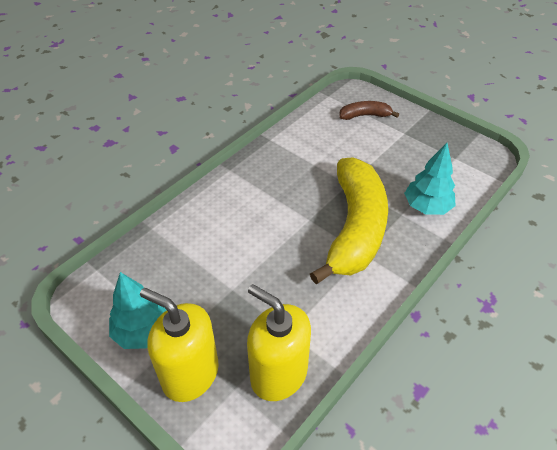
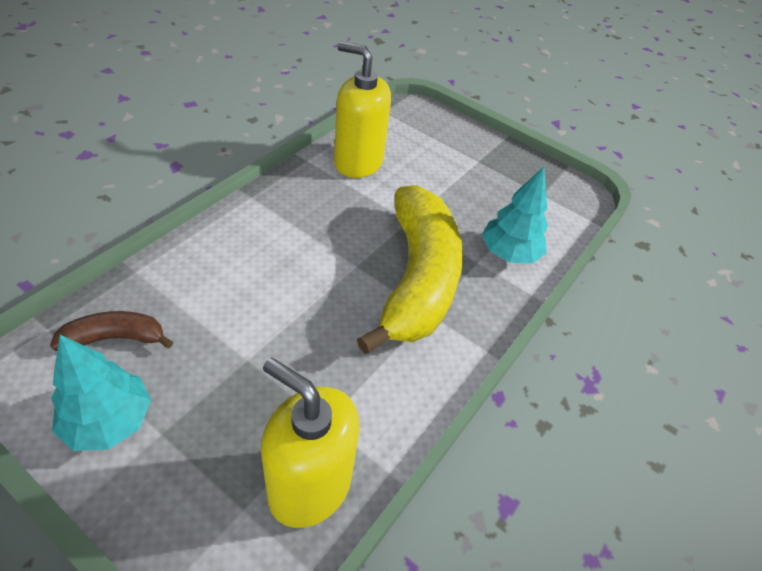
camera: 10 degrees left, 0 degrees up
(190, 374) = (177, 487): yellow soap dispenser -> yellow soap dispenser (358, 162)
(365, 115) = (429, 137): brown banana -> brown banana (115, 338)

